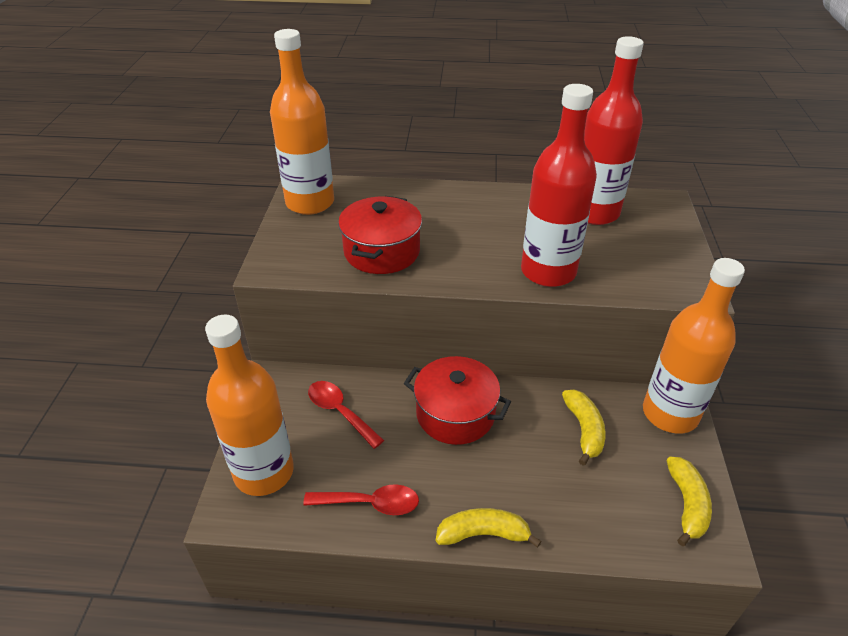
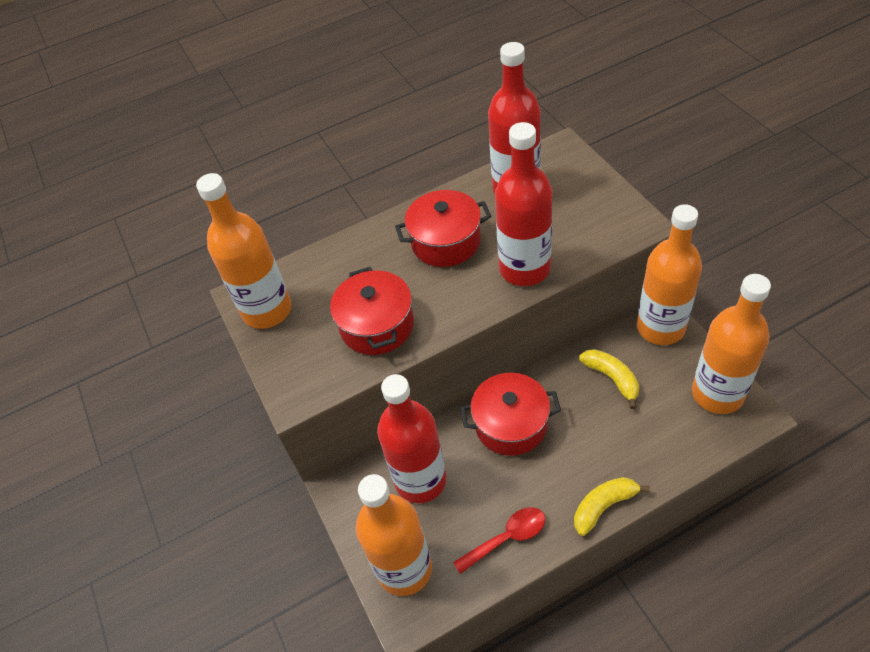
camera: 25 degrees left, 10 degrees up
(340, 412) = (420, 480): red spoon -> red bottle
(495, 222) = (445, 242): none -> red pot
(687, 504) = (717, 394): yellow banana -> orange bottle

